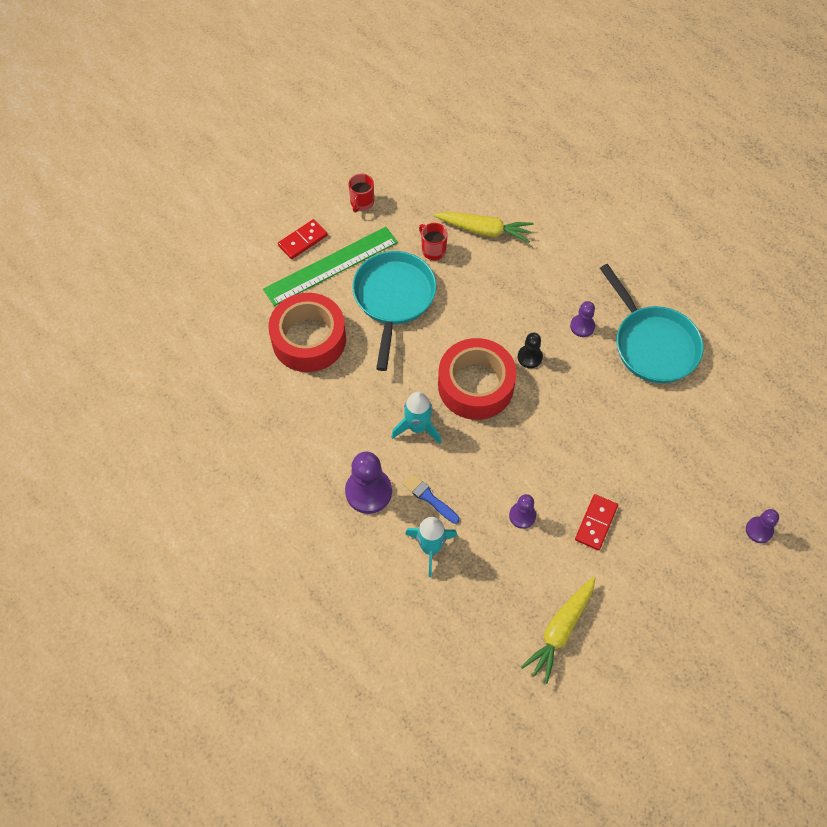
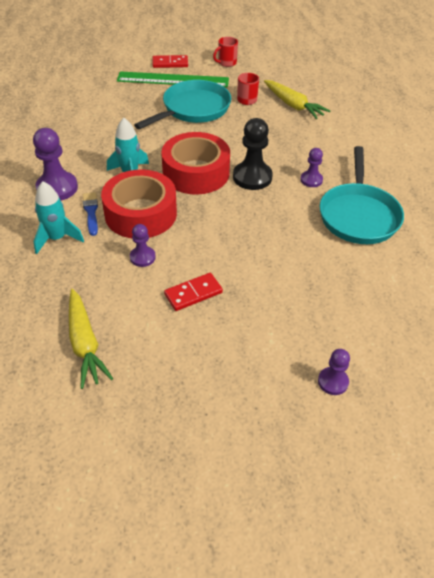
camera: 35 degrees right, 15 degrees down
(309, 339) = (117, 103): red tape -> red tape (141, 213)
(529, 357) = (252, 177): black pawn -> black pawn, size x1.77
(560, 630) = (85, 343): yellow carrot -> yellow carrot turned 90 degrees counterclockwise

